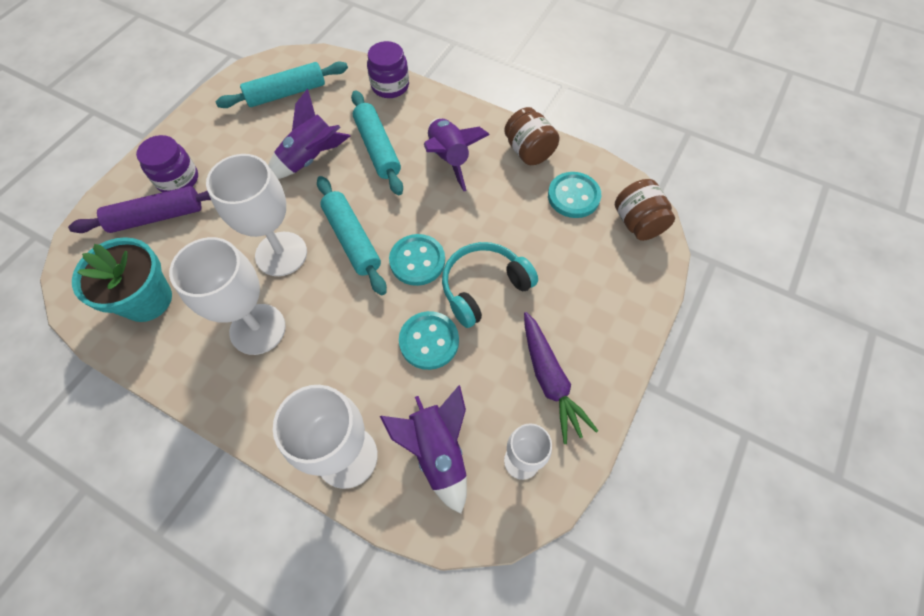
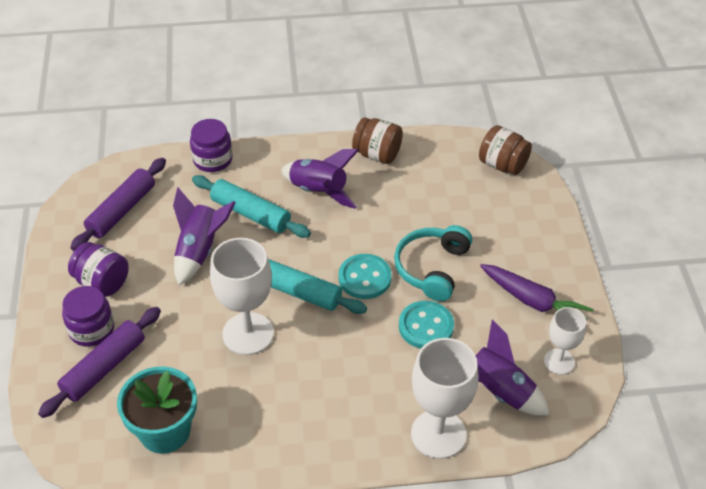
camera: 35 degrees left, 15 degrees down
(220, 145) = (102, 282): none -> purple jar
(258, 329) = (284, 396): white goblet -> none
(286, 93) = (121, 211): turquoise rolling pin -> purple rolling pin
(573, 196) = (440, 170): turquoise button -> none

